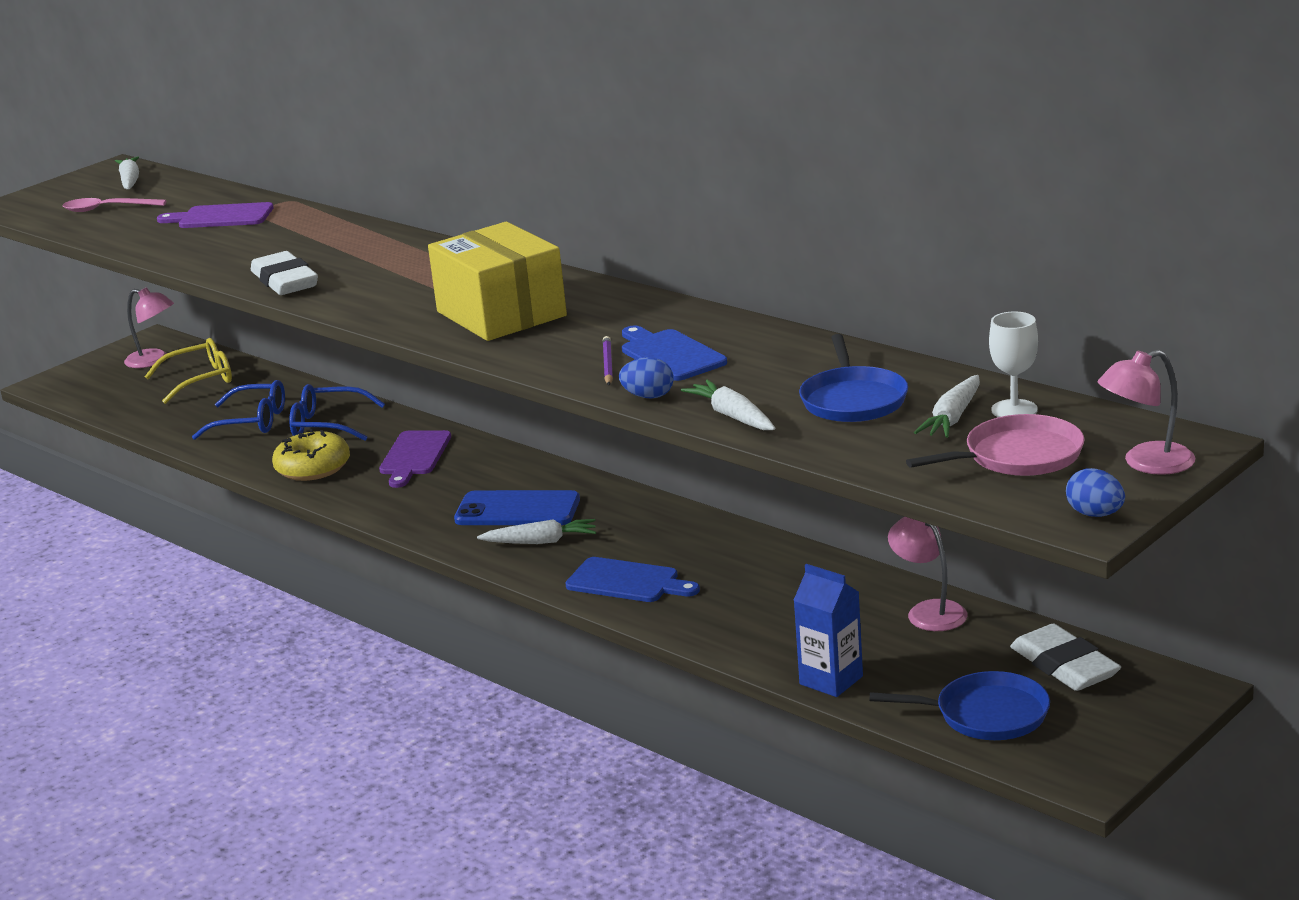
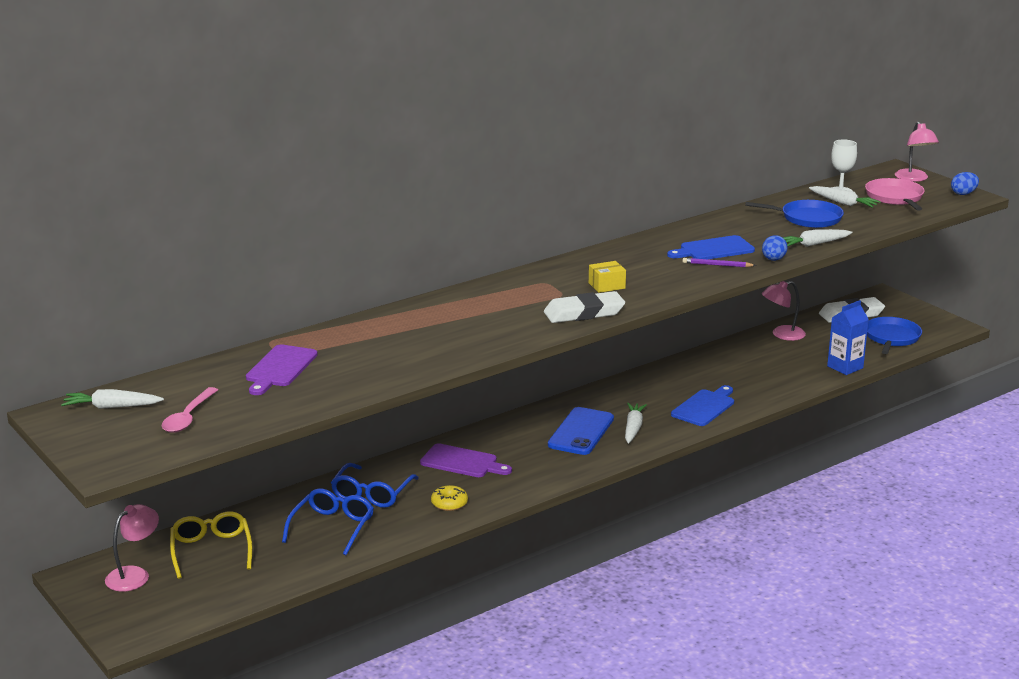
camera: 80 degrees left, 0 degrees up
(285, 281) = (470, 348): white eraser -> white eraser (584, 313)
(313, 468) = (449, 503): yellow donut -> yellow donut, size x0.59
(501, 314) = (606, 286): yellow box -> yellow box, size x0.40

